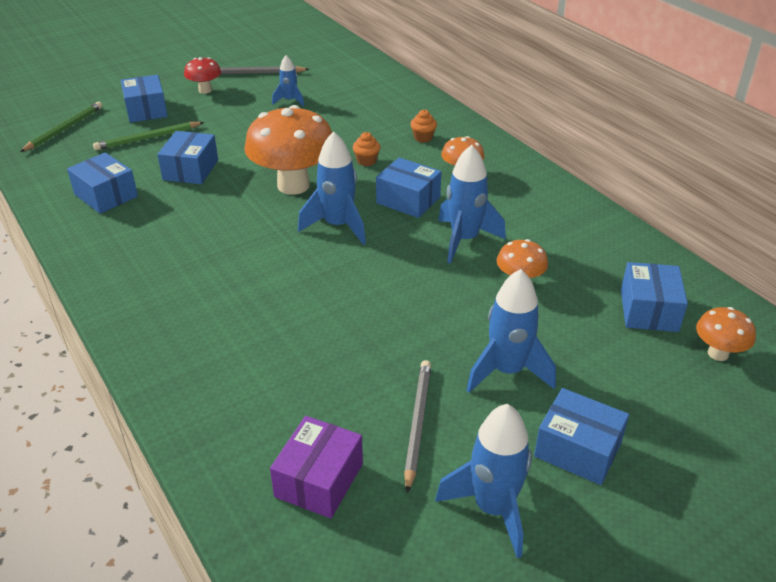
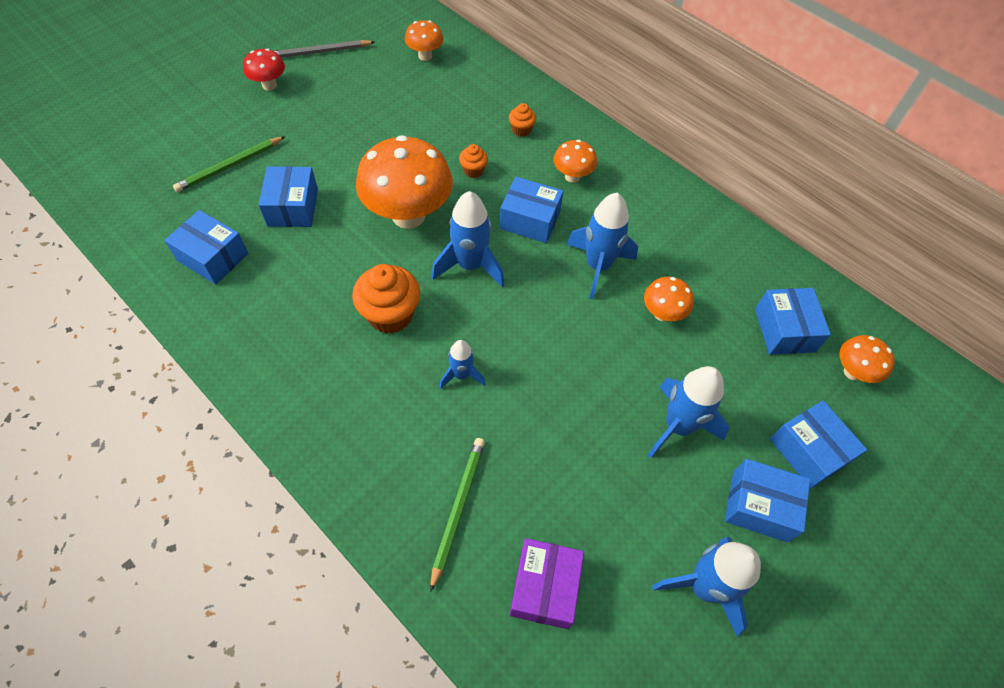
camera: 15 degrees left, 20 degrees up
(64, 129) = (129, 163): green pencil -> green pencil (457, 509)
(146, 110) = (213, 123): blue box -> blue box (808, 451)
(248, 252) = (390, 315): none -> orange cupcake
(290, 101) = (367, 91): blue rocket -> blue rocket (461, 375)
(351, 82) = (425, 56): none -> orange mushroom
(417, 423) = (614, 504): grey pencil -> none

